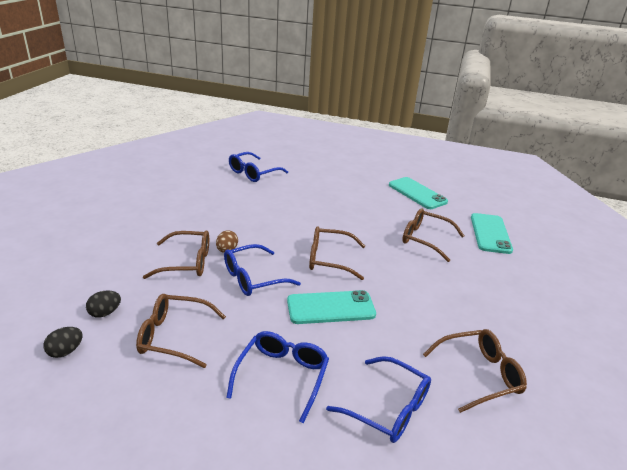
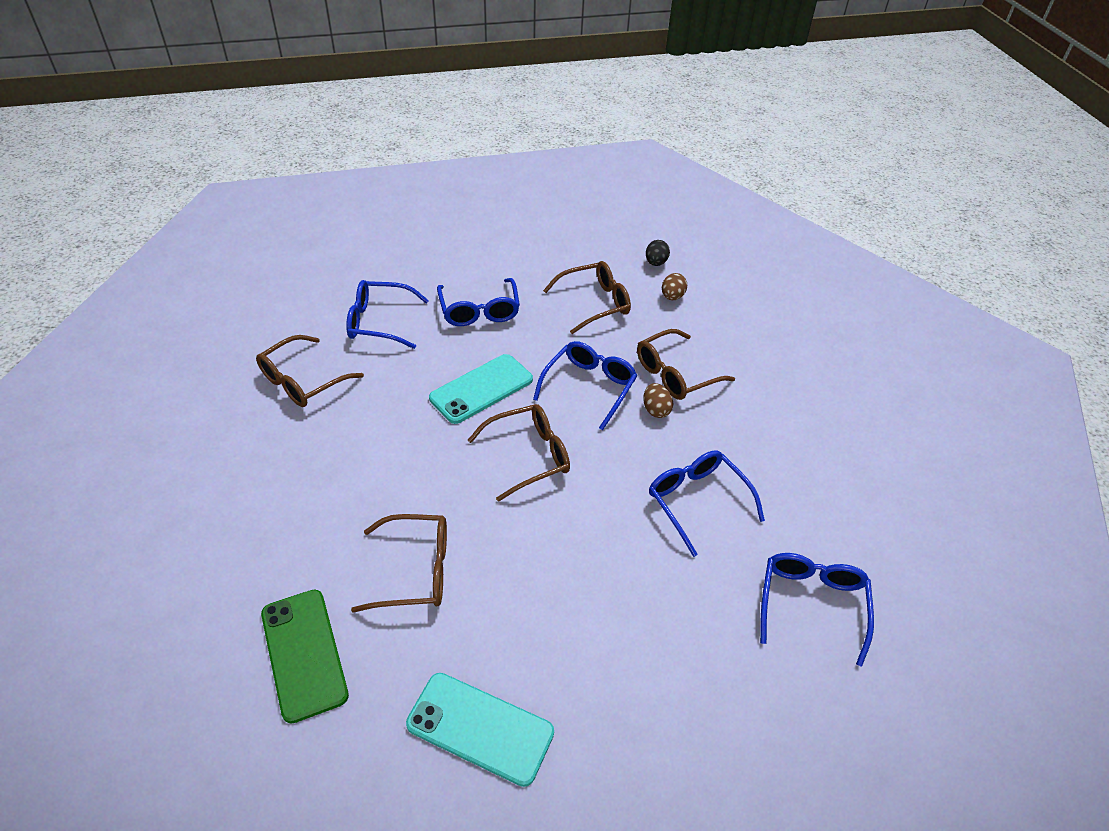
camera: 150 degrees right, 15 degrees up
(105, 313) = (672, 297): black egg -> brown egg
(257, 211) = (697, 501): none -> blue glasses
(490, 233) = (304, 654): turquoise phone -> green phone

